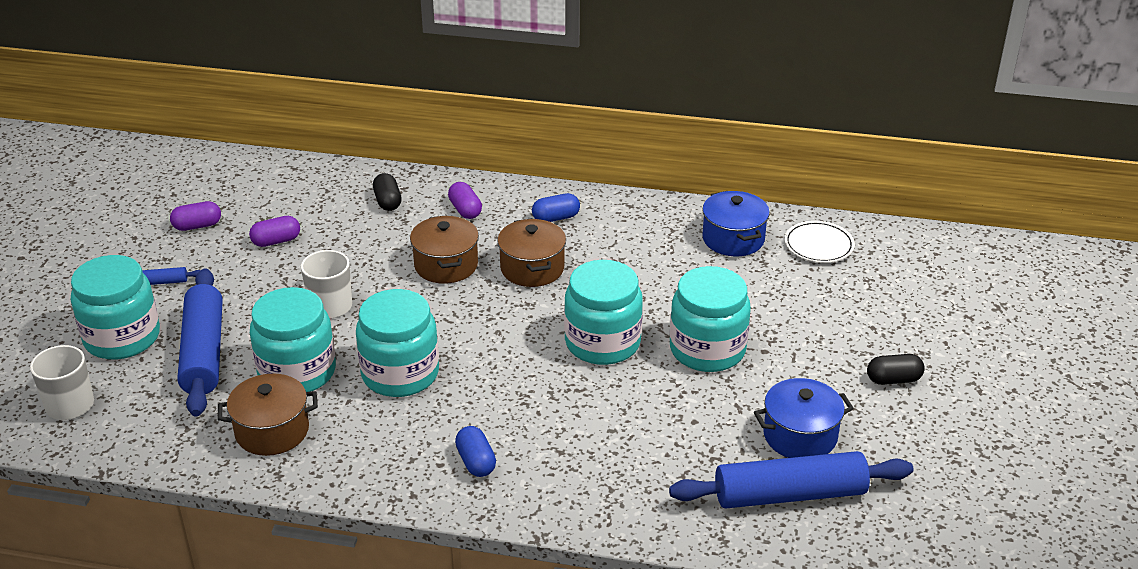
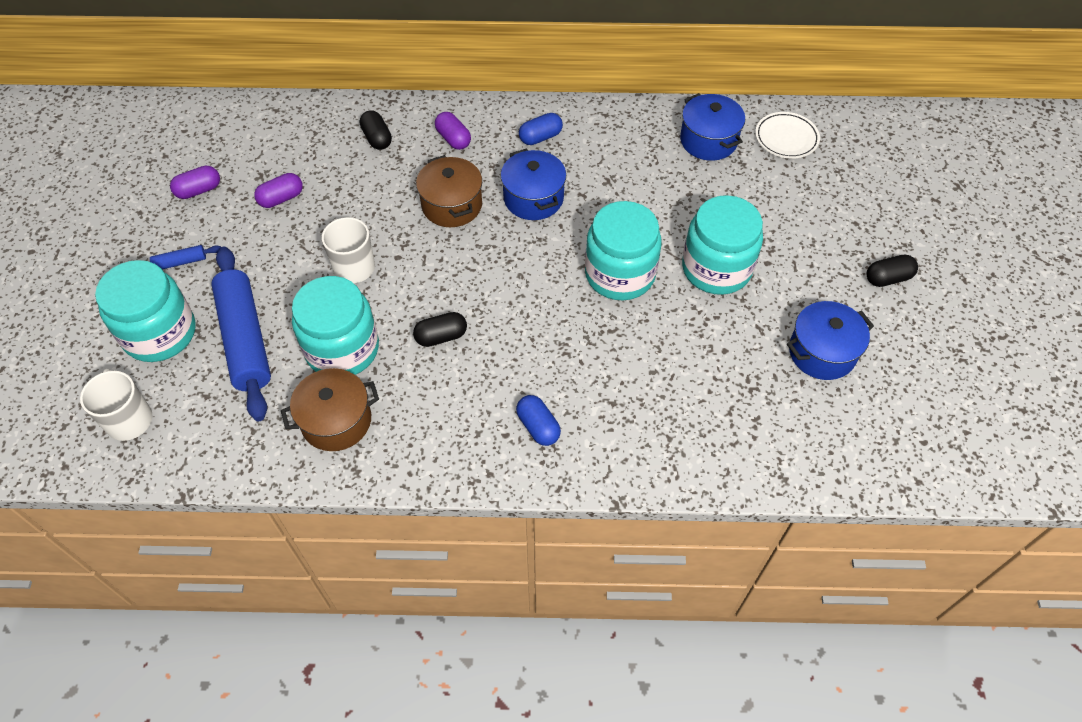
camera: 10 degrees left, 20 degrees up
(400, 374) = (441, 336): turquoise jar -> black capsule
(532, 268) = (533, 198): brown pot -> blue pot
(789, 495) = (829, 419): blue rolling pin -> none

